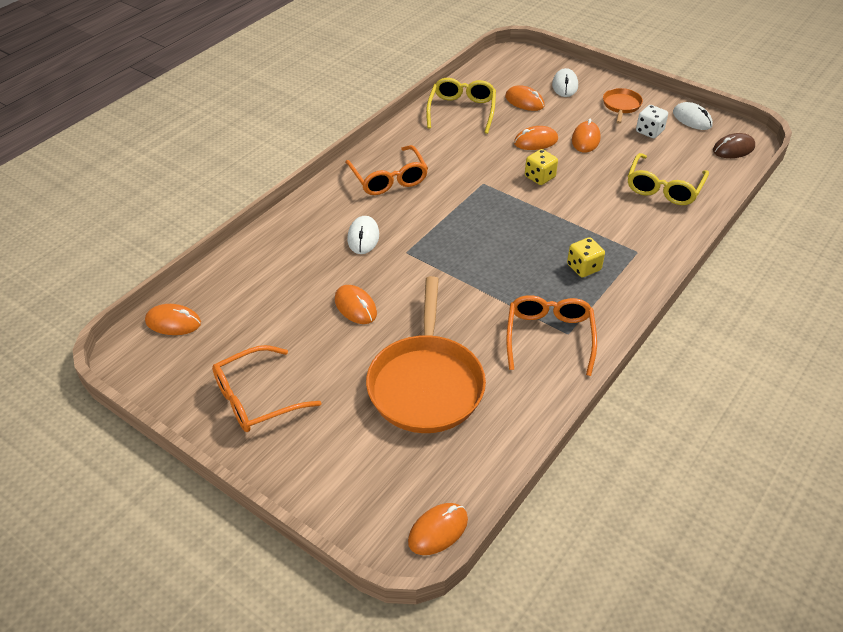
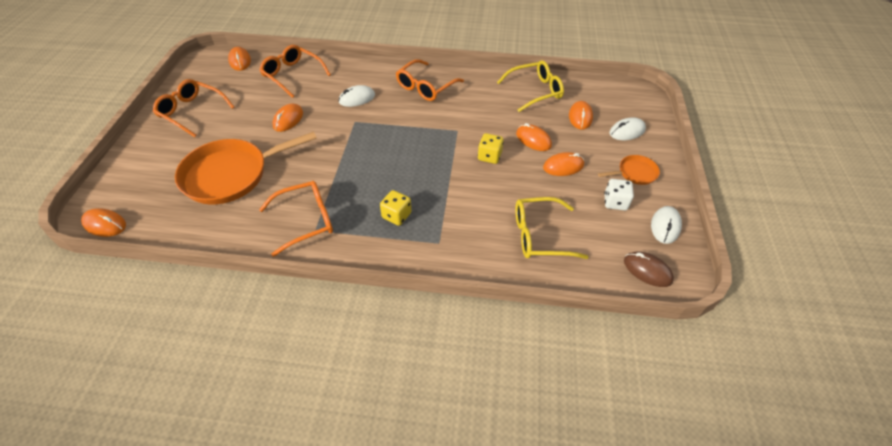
camera: 60 degrees right, 5 degrees up
(260, 279) = (292, 75): none -> orange glasses

